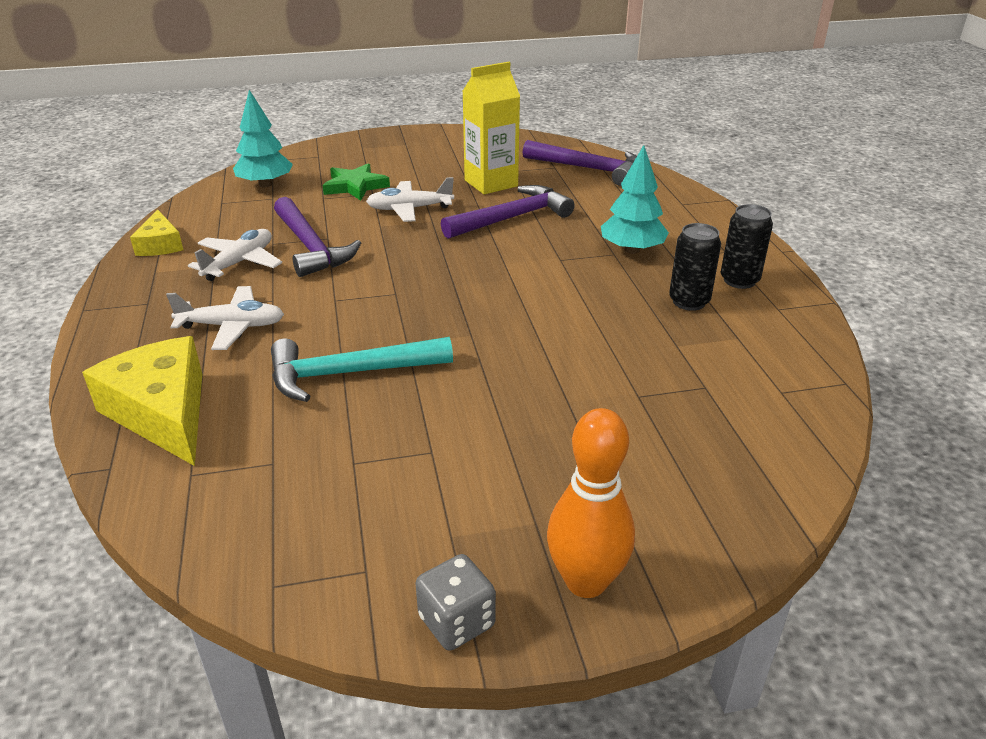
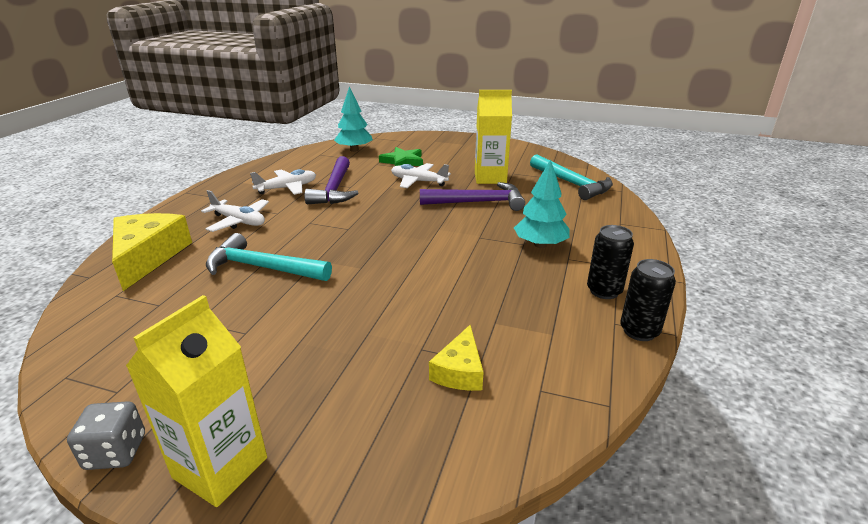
camera: 30 degrees right, 5 degrees down
(160, 244) = (262, 169): yellow cheese -> yellow cheese (459, 371)
(586, 581) = (220, 467): orange bowling pin -> yellow carton
(588, 169) = (572, 184): purple hammer -> turquoise hammer
(689, 302) = (542, 294): black can -> black can (639, 331)

